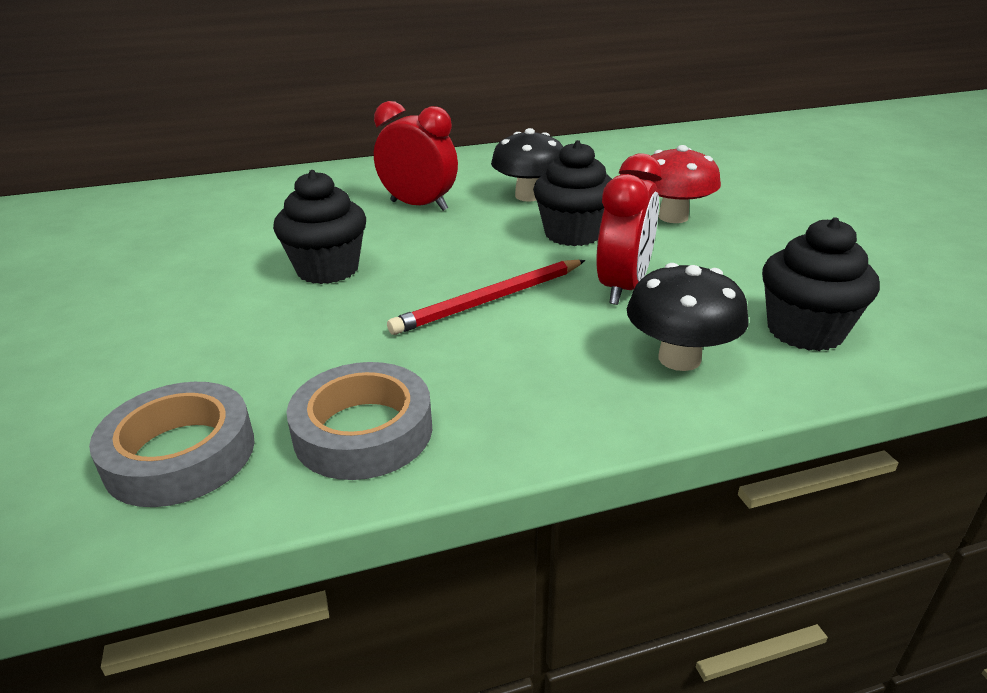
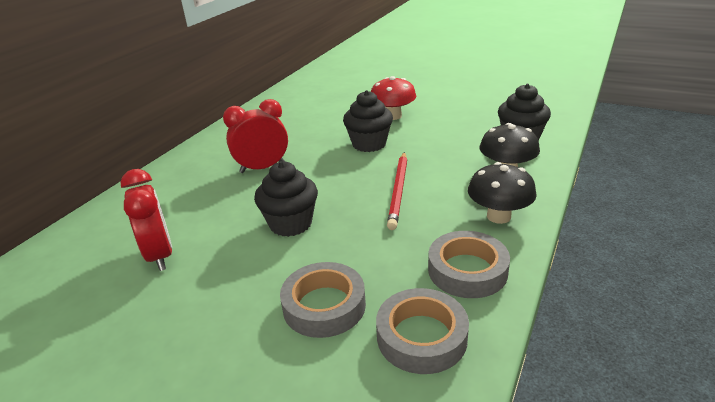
camera: 45 degrees left, 0 degrees up
(189, 359) = (324, 305): none -> grey tape
(528, 196) = (309, 136): black mushroom -> black mushroom (498, 216)
(623, 287) = (436, 156): red clock -> red clock (160, 255)

